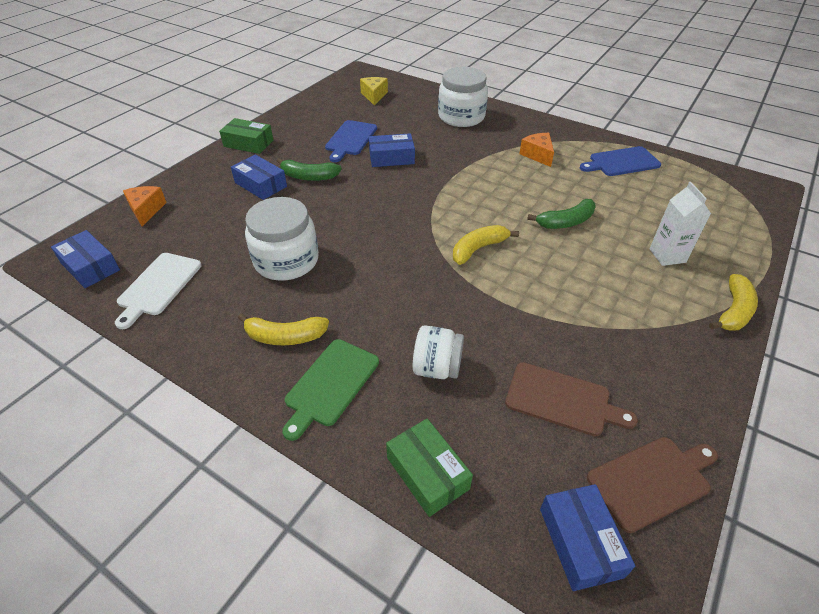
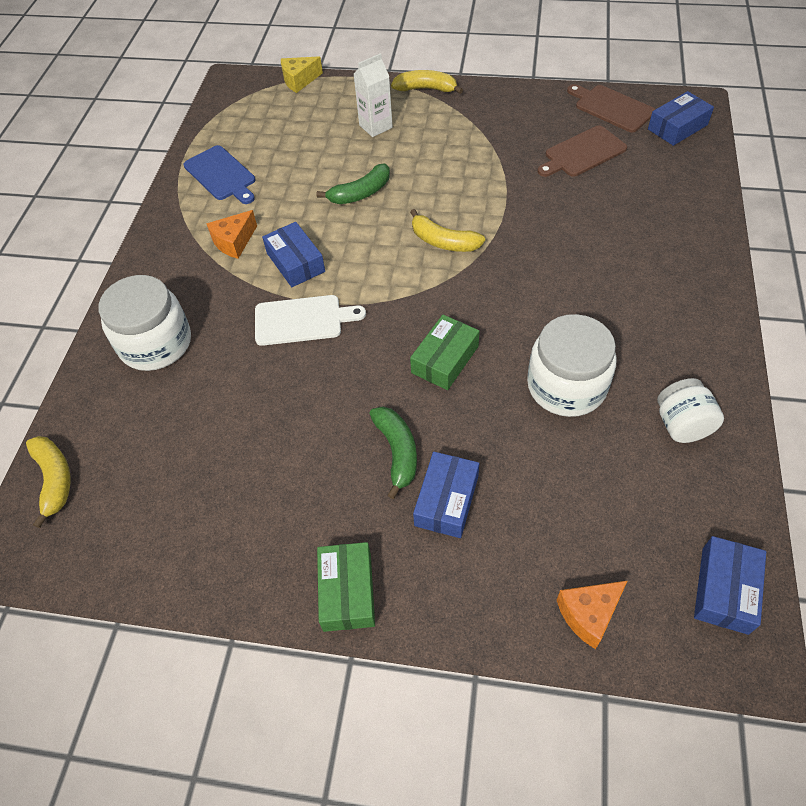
camera: 110 degrees left, 10 degrees up
(158, 286) = (691, 484): white cutting board -> white cutting board (302, 320)
(285, 337) = (659, 331): yellow banana -> yellow banana (54, 479)
(330, 385) = (678, 277): green cutting board -> none
(350, 139) = (275, 450): blue cutting board -> none
(374, 96) = (113, 485): yellow cheese -> yellow cheese (299, 80)
(391, 158) = (304, 379): blue box -> blue box (295, 262)
(427, 473) = (696, 198): green box -> green box (445, 359)
(437, 368) = (608, 222): white jar -> white jar (681, 425)
(562, 400) = (582, 153): brown cutting board -> brown cutting board turned 120 degrees counterclockwise
(566, 222) = (361, 193): green banana -> green banana turned 105 degrees clockwise

